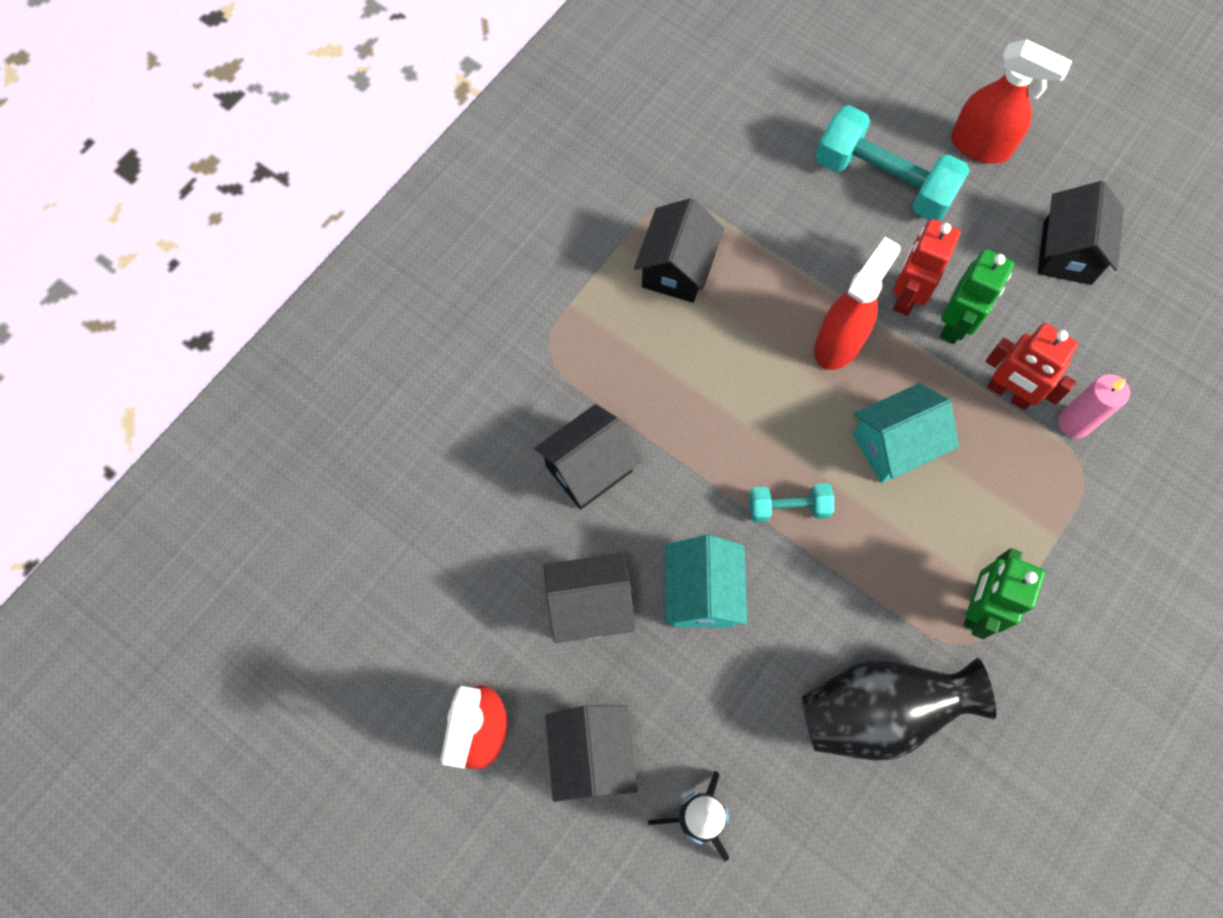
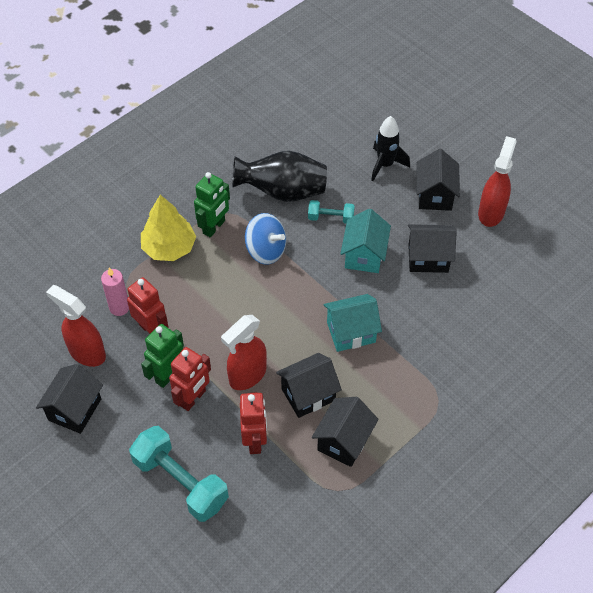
camera: 170 degrees left, 15 degrees down
(589, 468) = (420, 327): black house -> black house (308, 394)
(788, 507) = (305, 289): turquoise dumbbell -> turquoise dumbbell (331, 218)
(800, 250) = (255, 440): none -> red robot
(873, 573) = (266, 250): none -> blue spinning top
(894, 445) = (232, 312): turquoise house -> turquoise house (351, 332)
(981, 146) = (100, 497): red spray bottle -> red spray bottle (86, 352)
(1039, 551) = (169, 247): none -> yellow tree

